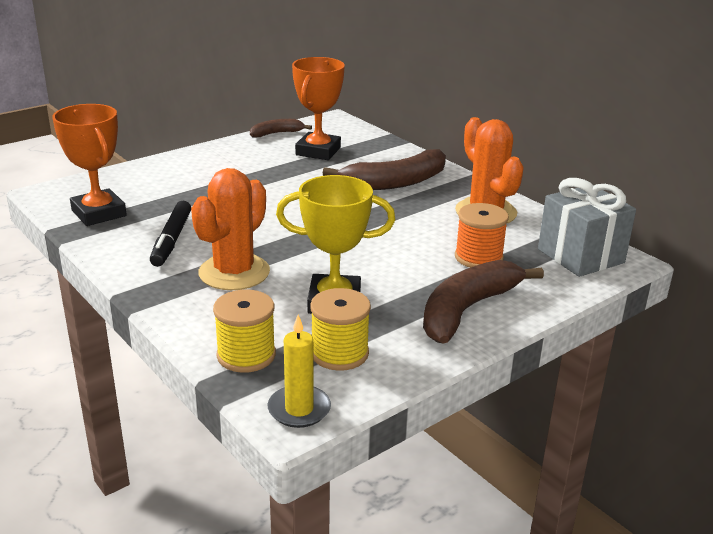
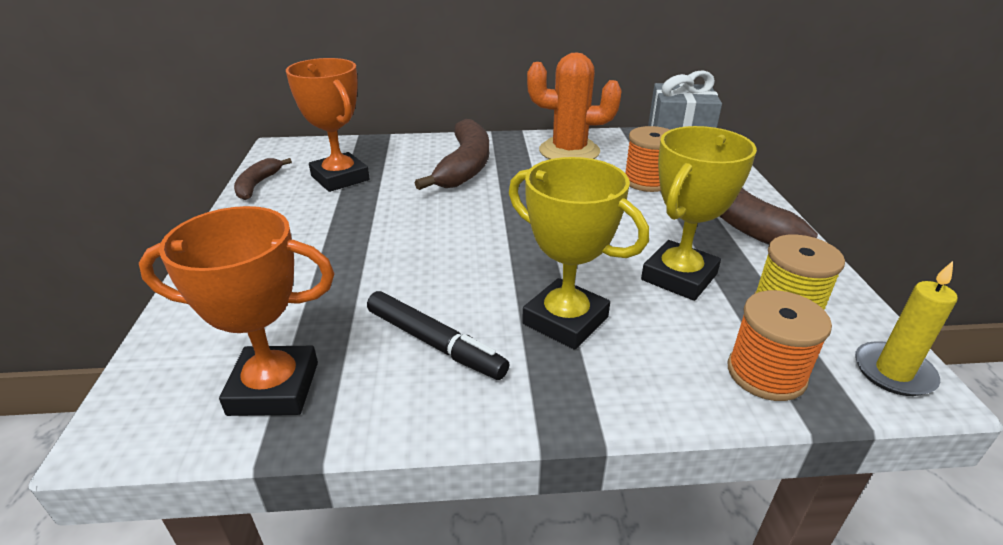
camera: 55 degrees left, 5 degrees up
(234, 272) = (565, 320): orange cactus -> yellow trophy
(246, 355) = (766, 373): yellow spool -> orange spool

